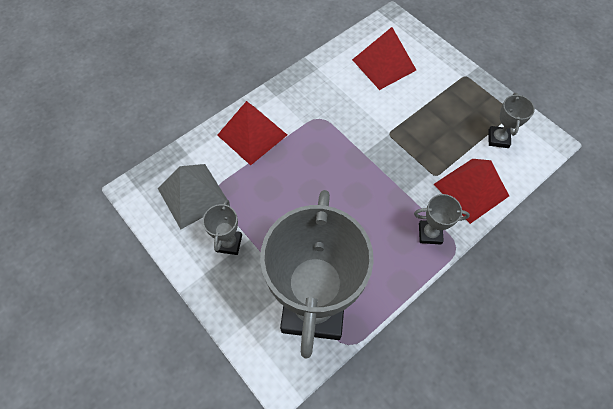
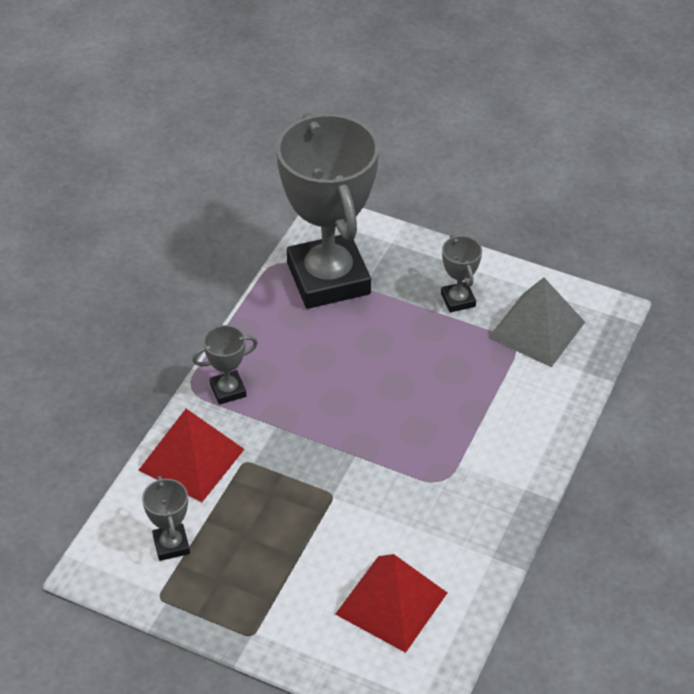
camera: 155 degrees right, 15 degrees down
(252, 134) = (518, 423): red pyramid -> none

